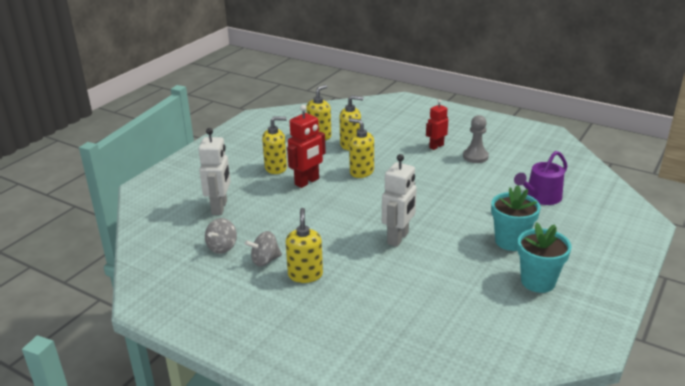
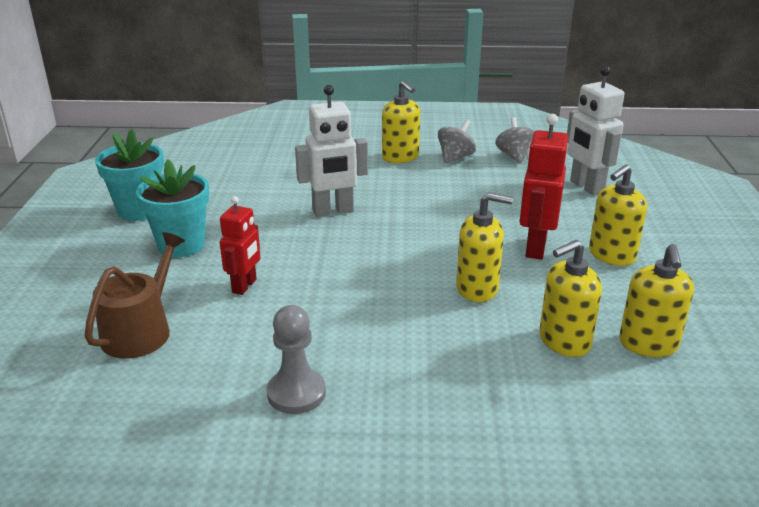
camera: 150 degrees right, 0 degrees up
(398, 238) = (333, 211): white robot -> white robot turned 105 degrees counterclockwise
(436, 146) = (396, 396): red robot -> red robot (245, 286)
(540, 197) = (141, 330): purple watering can -> brown watering can

